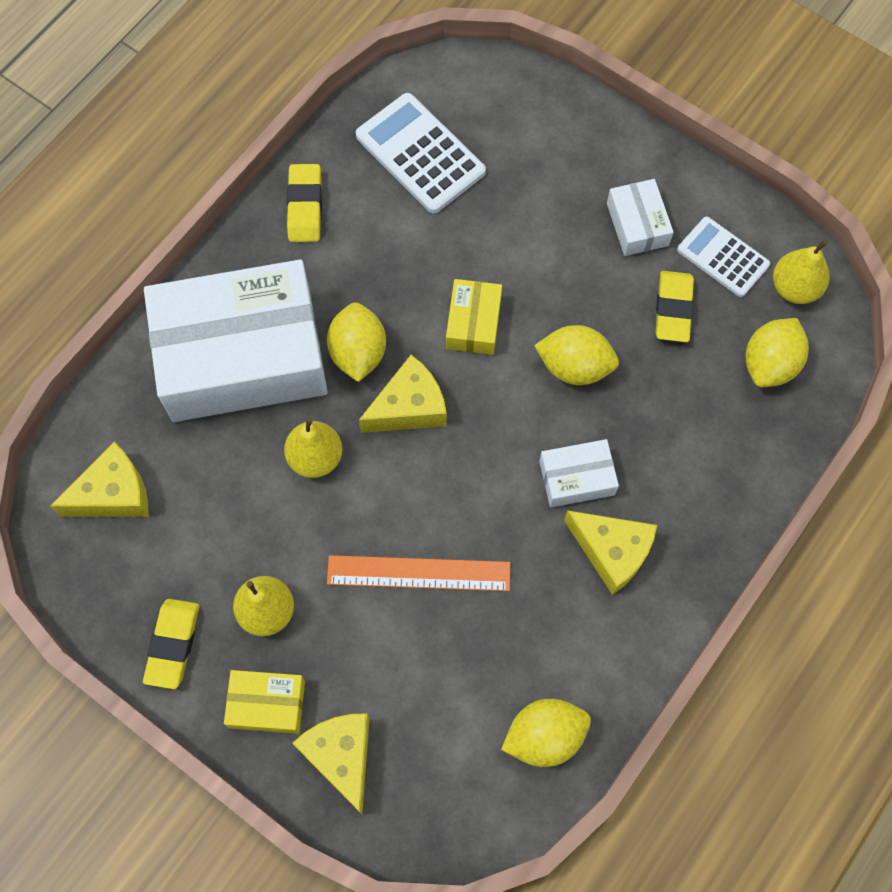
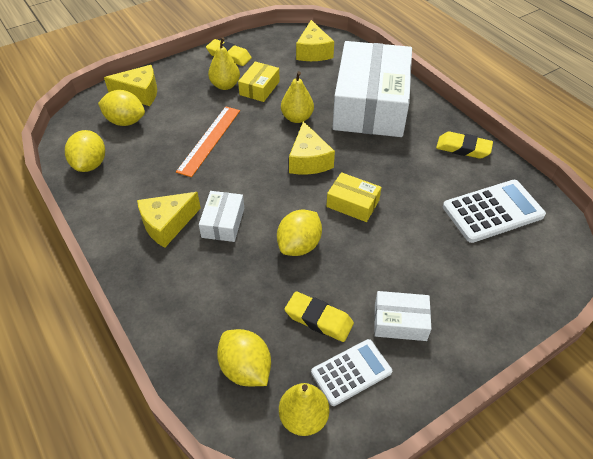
camera: 110 degrees right, 20 degrees down
(267, 704) = (181, 77): yellow box -> yellow box (259, 88)
(358, 352) = (353, 148): yellow lemon -> yellow lemon (125, 121)

